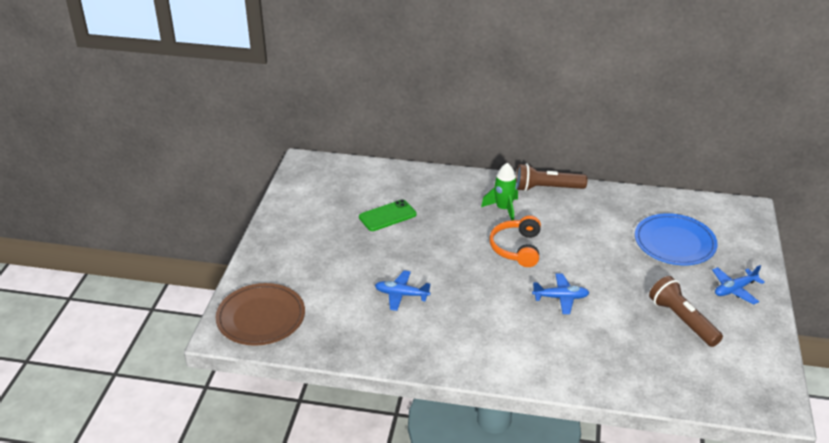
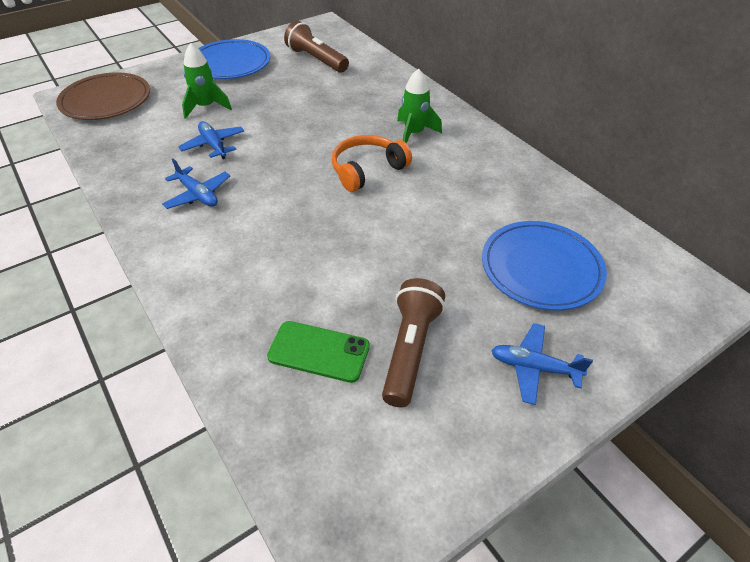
camera: 45 degrees right, 10 degrees up
(297, 233) = (230, 64): none -> blue plate
(344, 274) = (206, 107): none -> green rocket
(387, 216) = (312, 87): green phone -> green phone (319, 352)
(547, 188) = (486, 140): brown flashlight -> brown flashlight (316, 60)
(560, 298) = (328, 235): blue plane -> blue plane (198, 195)

